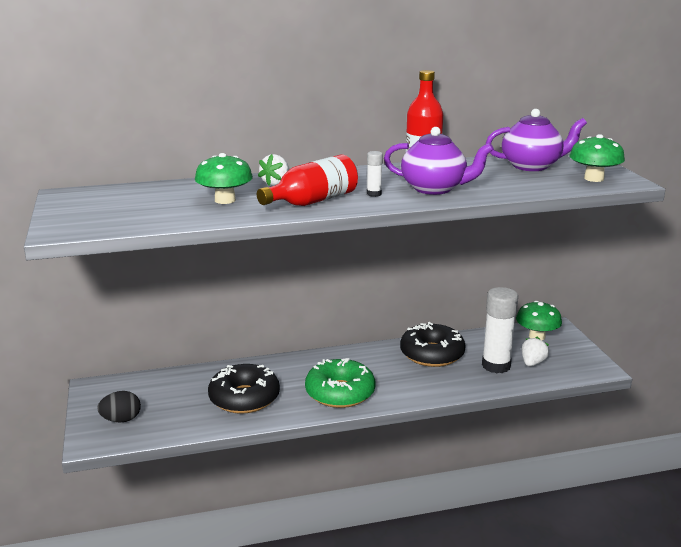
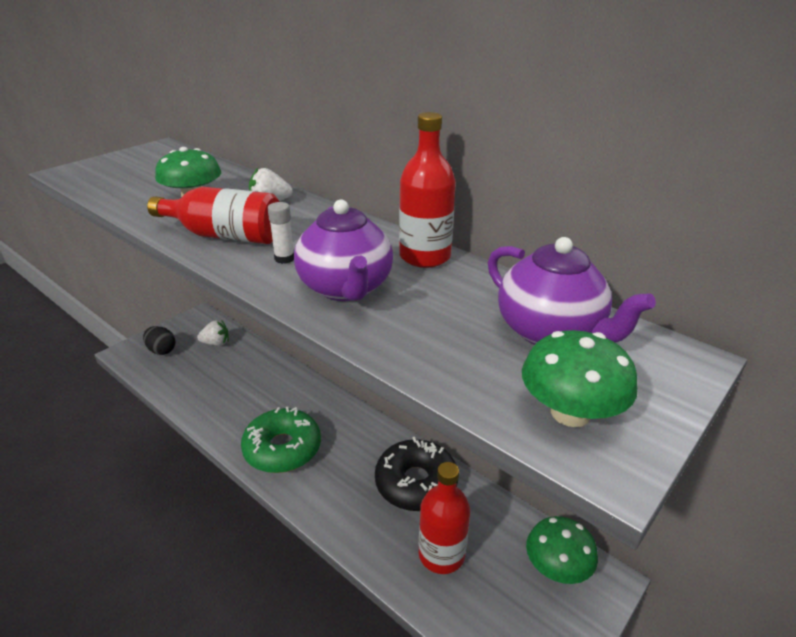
camera: 55 degrees right, 10 degrees up
(244, 398) = (232, 394): black donut -> none
(496, 365) = (441, 554): white glue stick -> red bottle
(532, 363) = (482, 592): white strawberry -> white strawberry (216, 343)

